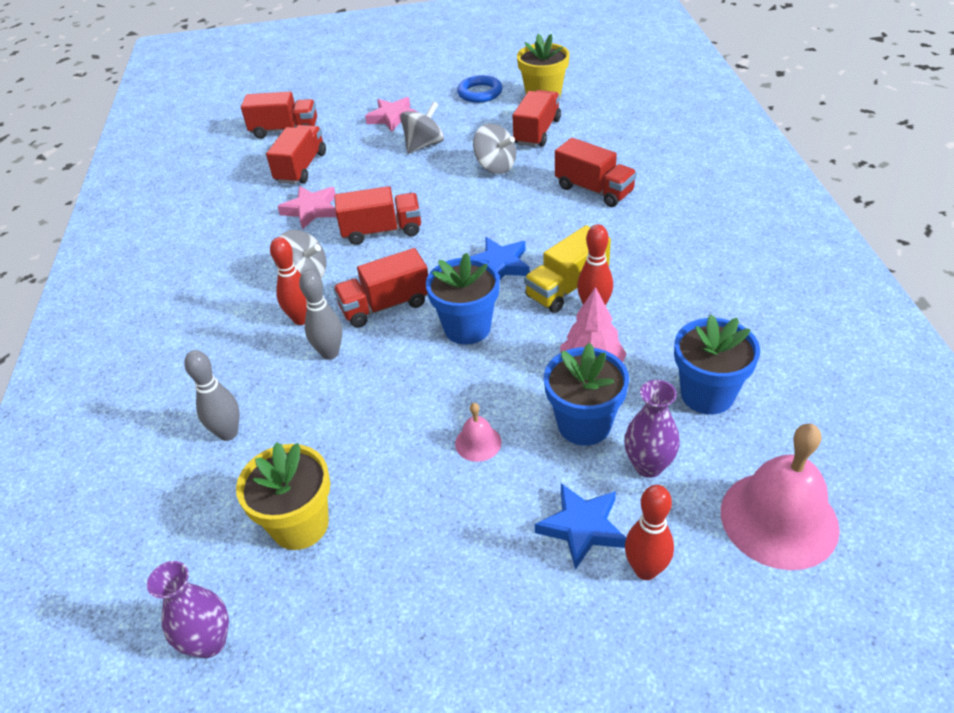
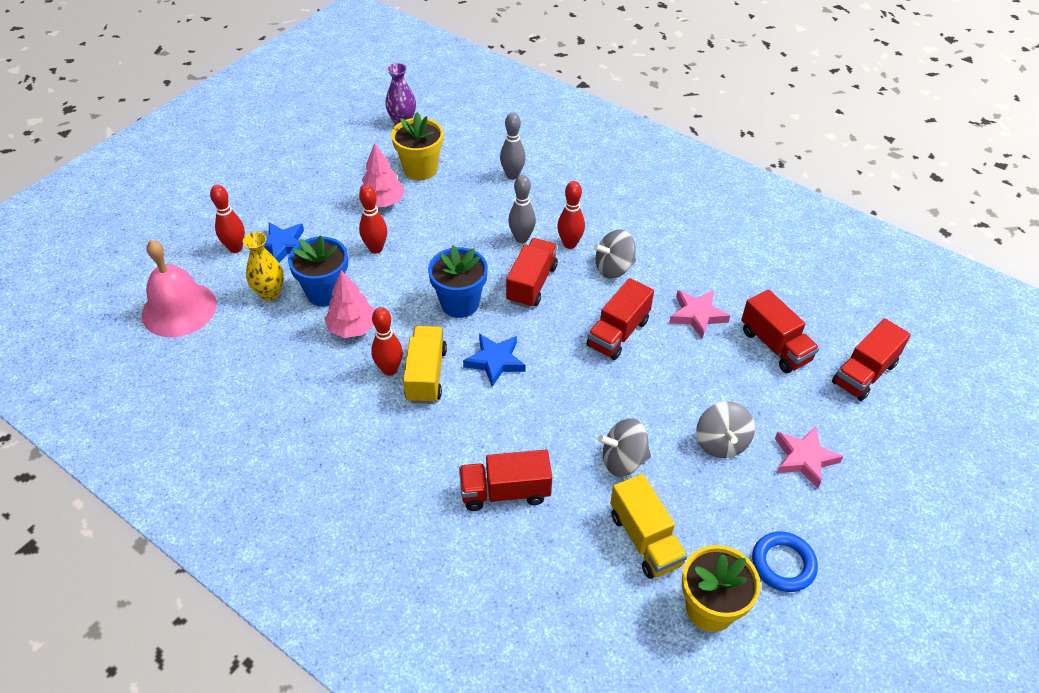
camera: 130 degrees right, 5 degrees up
(400, 505) = (382, 202): none -> pink tree
(478, 443) = (376, 248): pink bell -> red bowling pin
(537, 132) = (645, 539): red truck -> yellow truck
(648, 465) = (270, 293): purple vase -> yellow vase
(707, 394) = (264, 355): blue flower pot -> none

